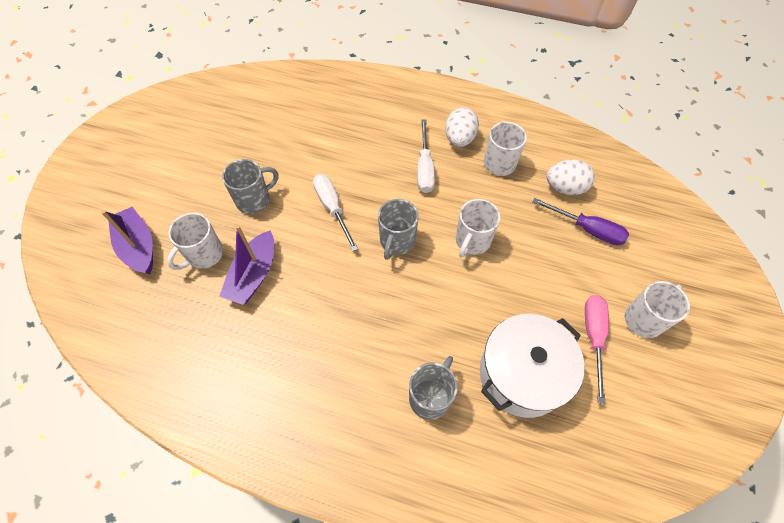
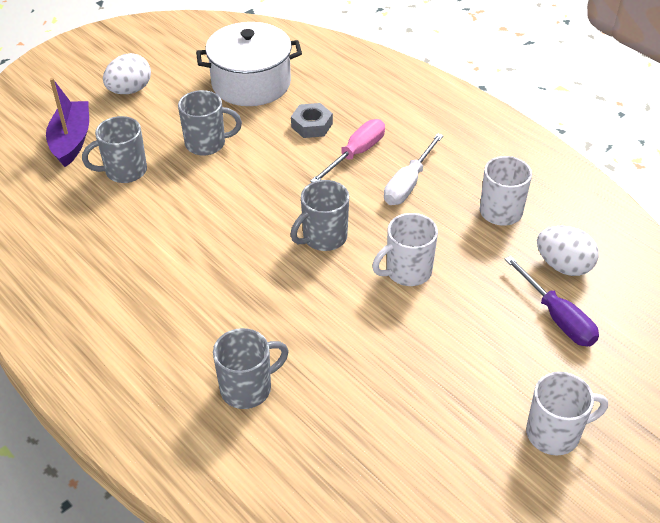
camera: 30 degrees right, 15 degrees down
(204, 255) = (124, 171): white mug -> grey mug
(253, 275) = (157, 207): purple boat -> none
(323, 149) = (311, 125): none -> grey nut
(332, 208) = (279, 181): white screwdriver -> none
(459, 139) = (472, 171): white egg -> white egg (130, 90)
(522, 374) = (363, 415): white pot -> white pot (251, 83)
(593, 337) = (475, 421): pink screwdriver -> pink screwdriver (356, 154)

